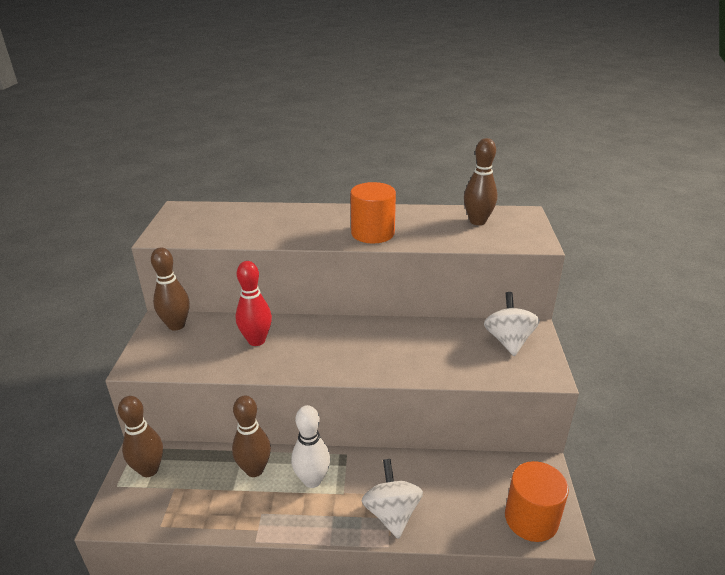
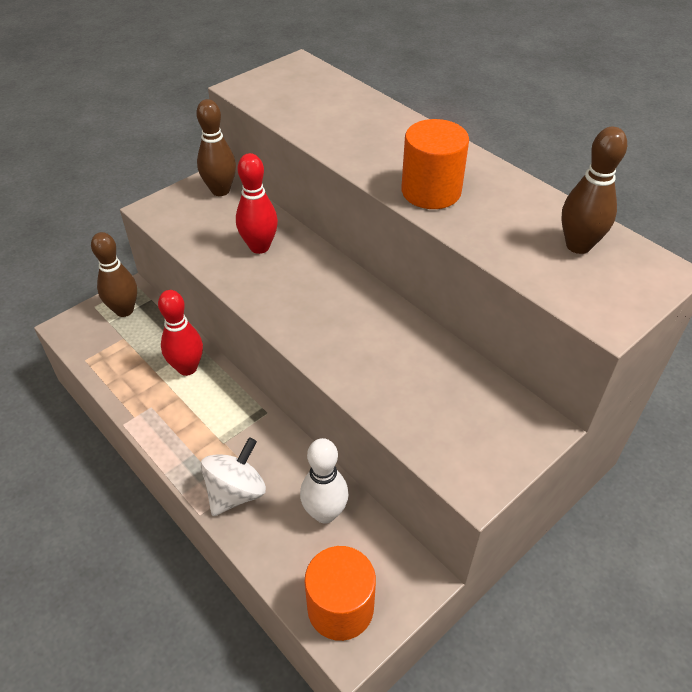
camera: 45 degrees right, 15 degrees up
(254, 469) = (187, 368): brown bowling pin -> red bowling pin
(312, 480) = (215, 412): white bowling pin -> white bowling pin (325, 513)
(508, 341) = (491, 417): white spinning top -> none

